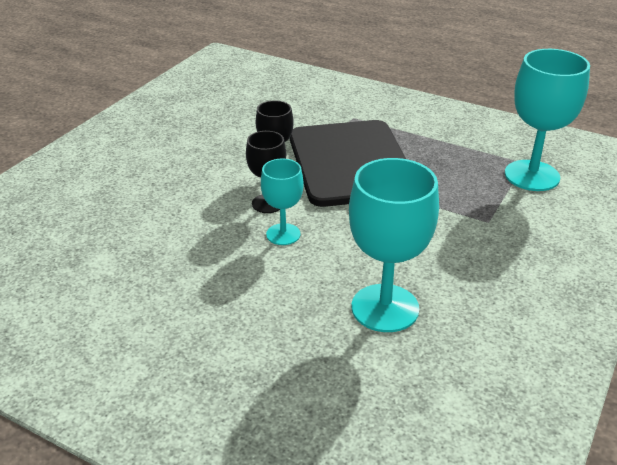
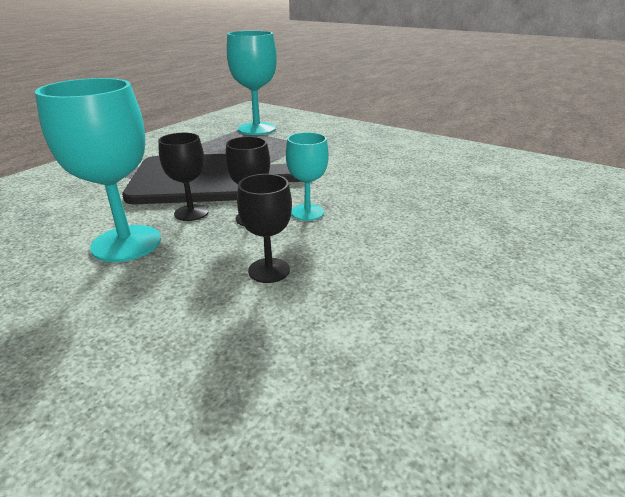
camera: 85 degrees left, 5 degrees down
(181, 221) = (269, 270): none -> black goblet
(385, 308) = (404, 179): turquoise goblet -> turquoise goblet (126, 243)

